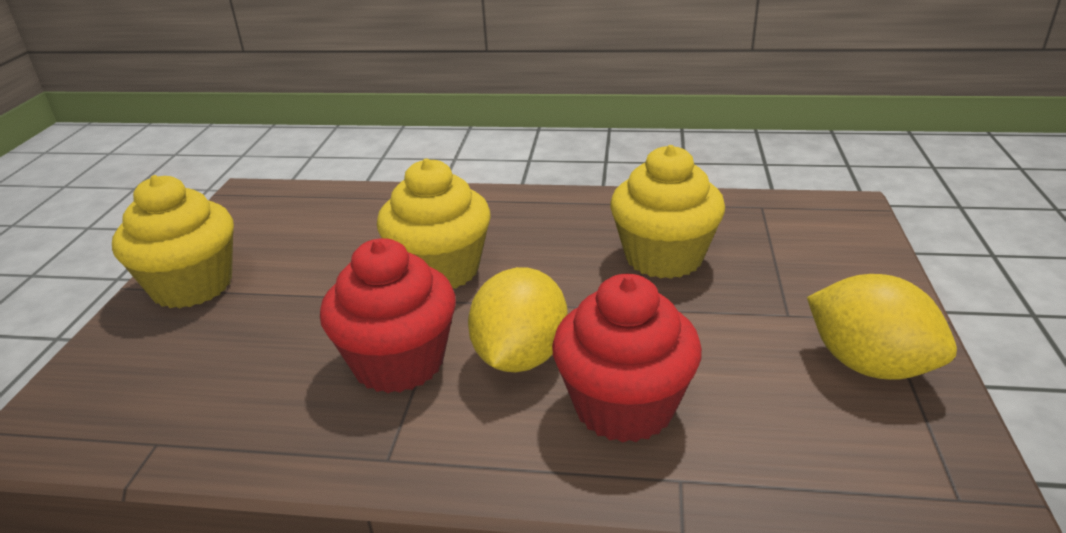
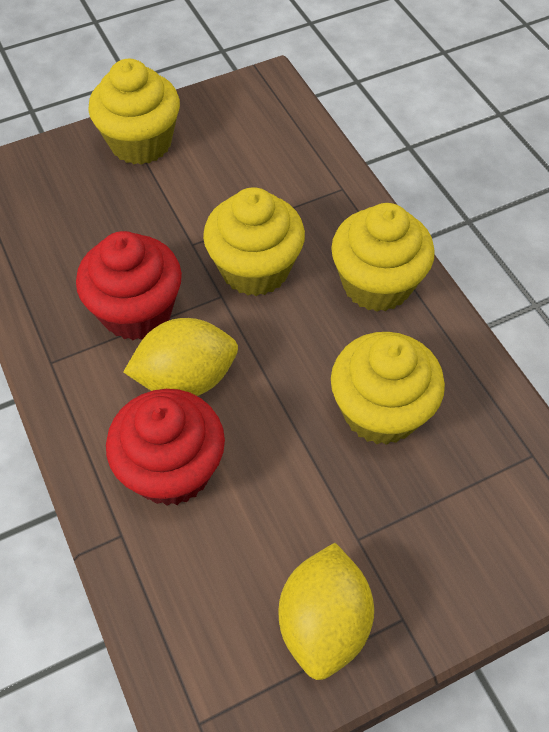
camera: 55 degrees right, 25 degrees up
(533, 215) = (376, 284): none -> yellow cupcake

